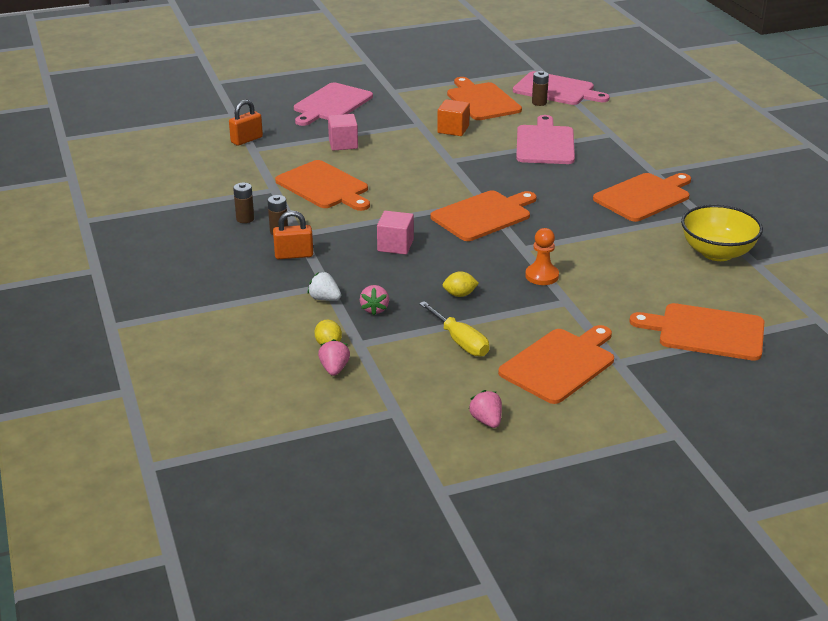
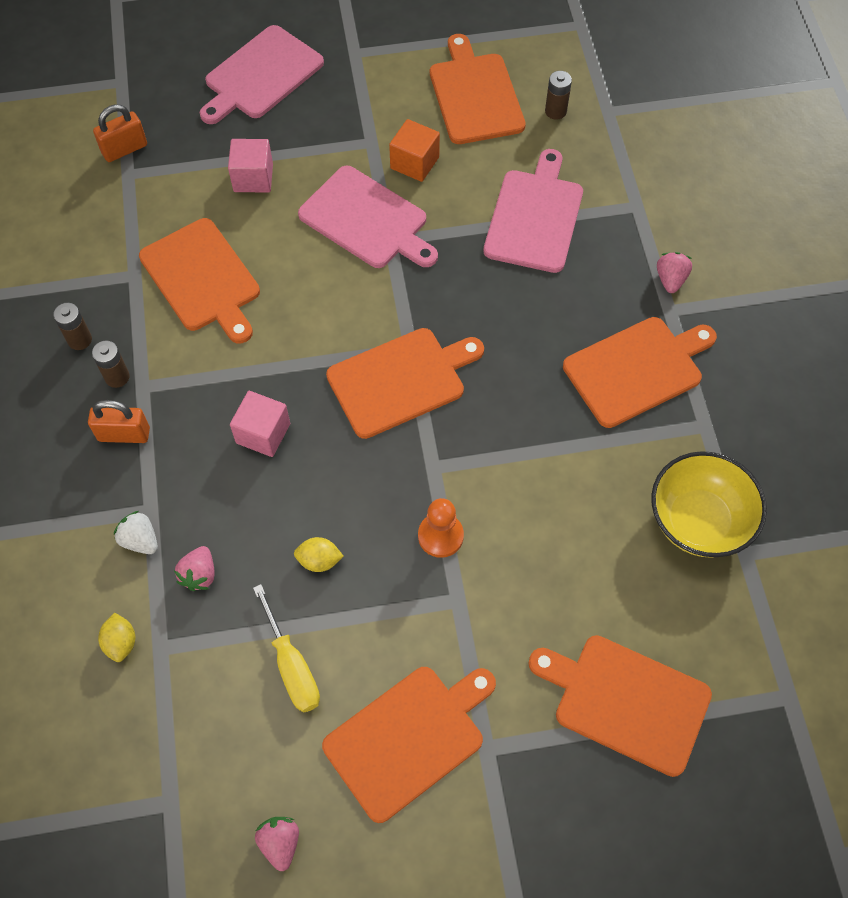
camera: 10 degrees right, 30 degrees up
(334, 369) = (115, 697): pink strawberry -> pink strawberry (670, 279)
(556, 90) = (590, 81): pink cutting board -> pink cutting board (367, 220)

